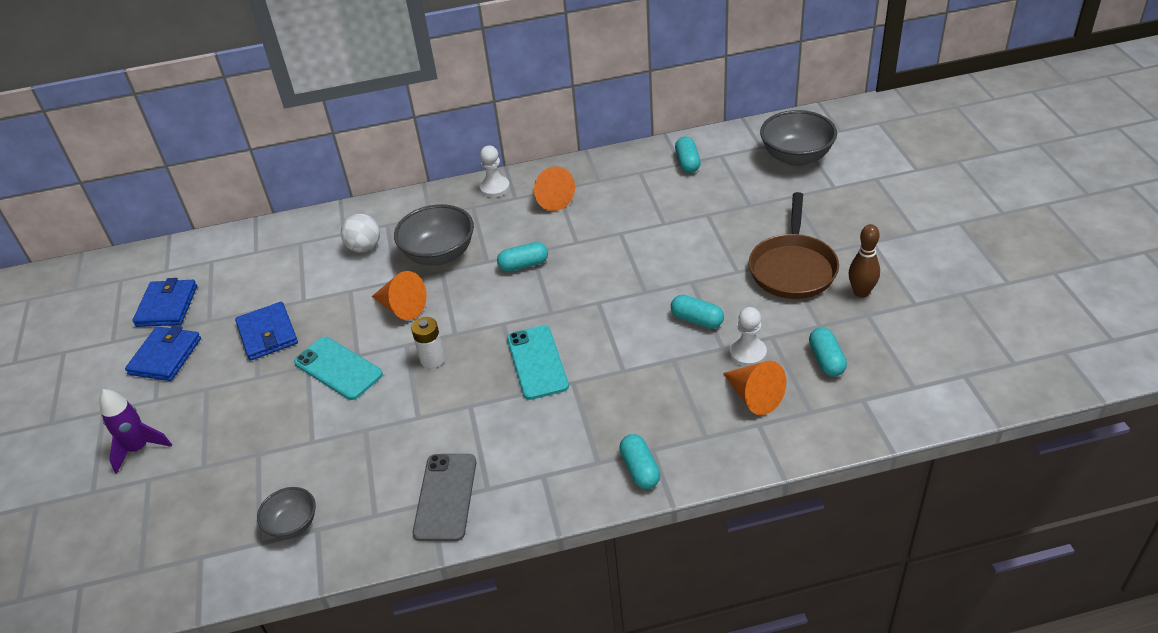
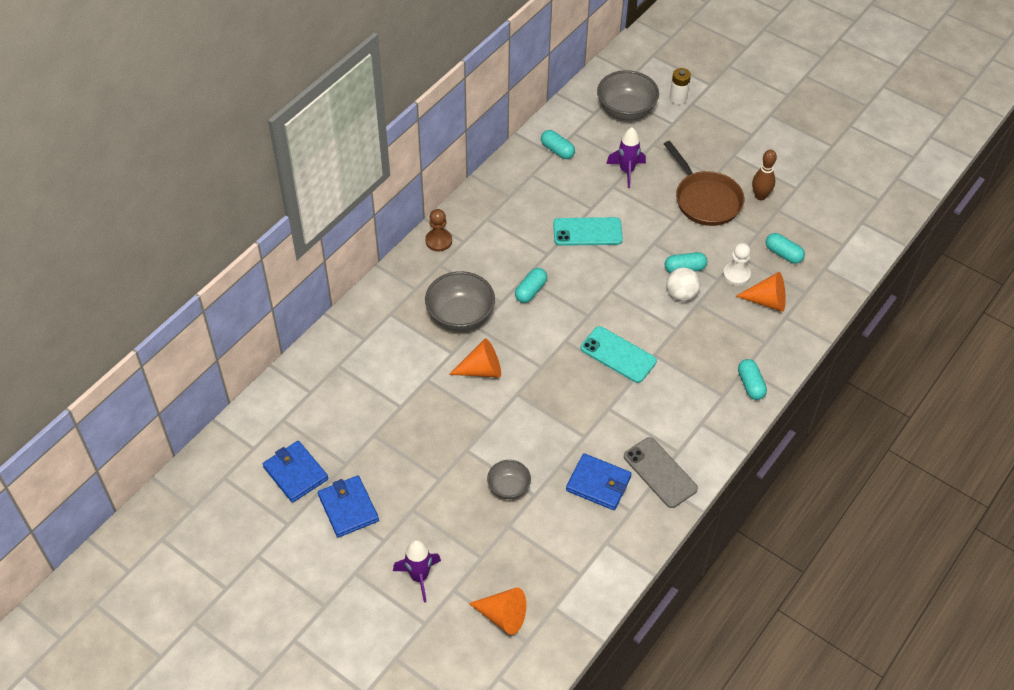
camera: 45 degrees left, 10 degrees up
(268, 334) = (406, 445): blue wallet -> blue wallet (598, 483)
(292, 524) = (587, 550): grey bowl -> grey bowl (508, 487)
(338, 368) = (490, 438): turquoise phone -> turquoise phone (587, 232)
(364, 247) = (396, 341): white ball -> white ball (681, 294)
(432, 359) = (547, 393): white battery -> white battery (678, 98)
(495, 188) = (438, 241): white pawn -> brown pawn
(551, 199) = (491, 229): orange cone -> orange cone (503, 616)
(640, 469) = (750, 384): turquoise capsule -> turquoise capsule turned 45 degrees clockwise
(736, 207) = (626, 171): none -> purple rocket

